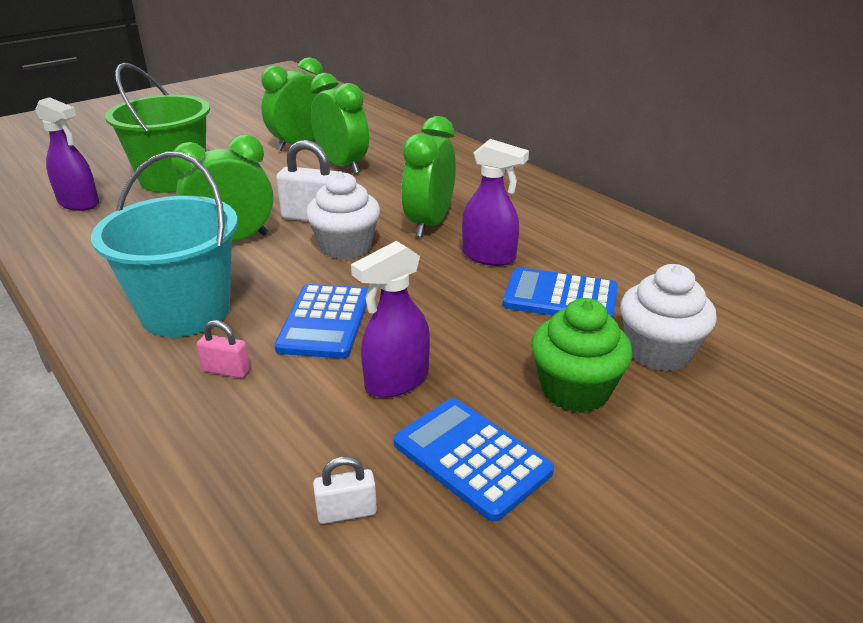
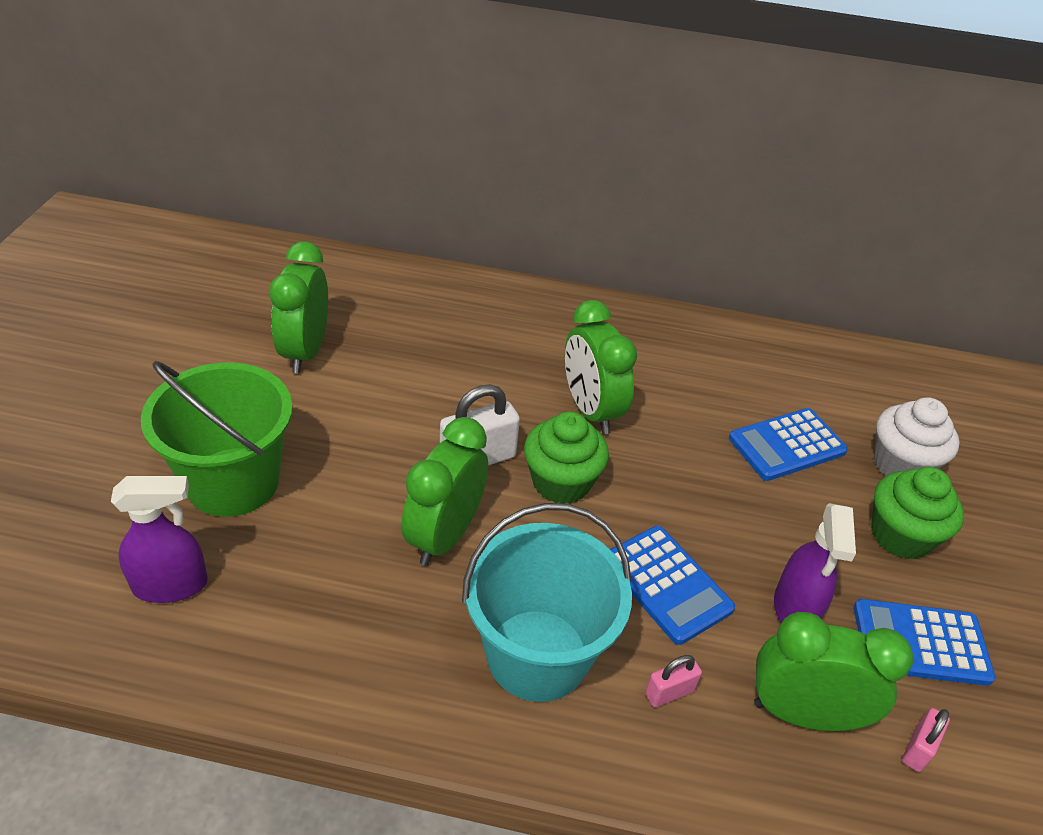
camera: 45 degrees left, 10 degrees up
(342, 165) = (400, 366): green clock -> green clock (803, 714)
(346, 247) = (561, 482): white cupcake -> green cupcake
(347, 512) = (917, 749): white padlock -> pink padlock
(489, 256) = (687, 427): purple spray bottle -> none

